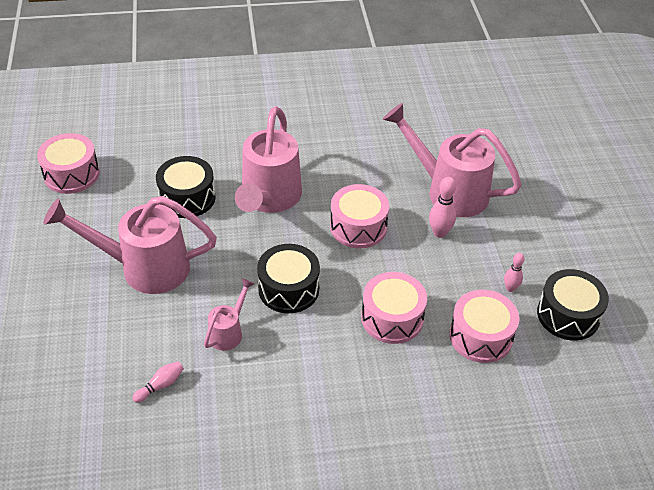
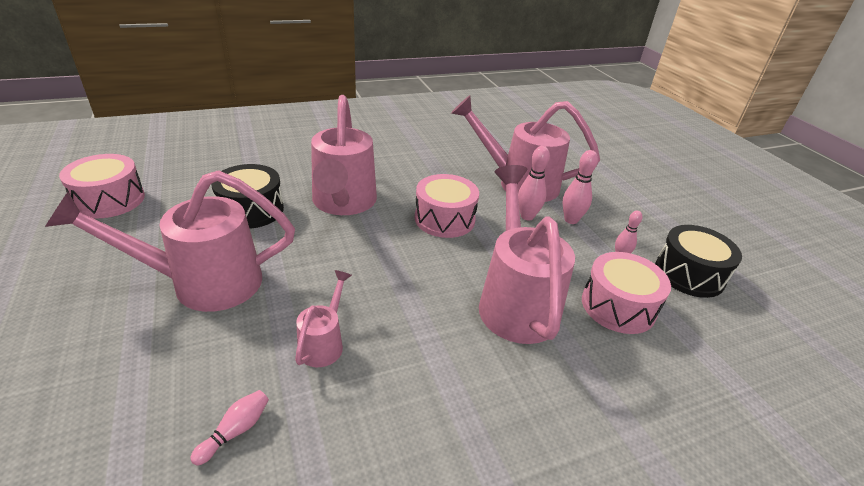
camera: 15 degrees left, 10 degrees down
(288, 289) = (387, 285): black drum -> none
(392, 318) = (515, 300): pink drum -> pink watering can
(482, 242) = (571, 220): none -> pink bowling pin

